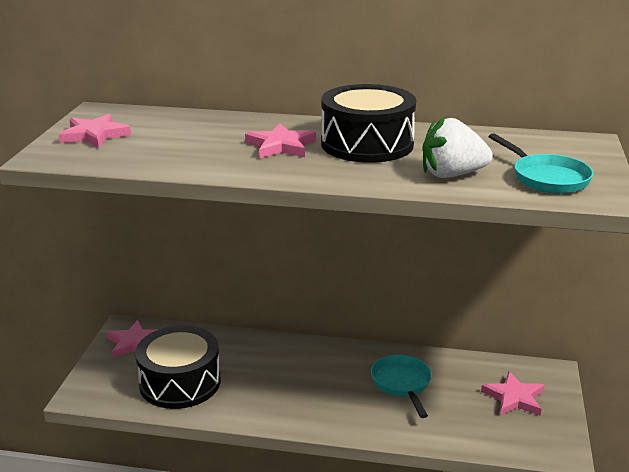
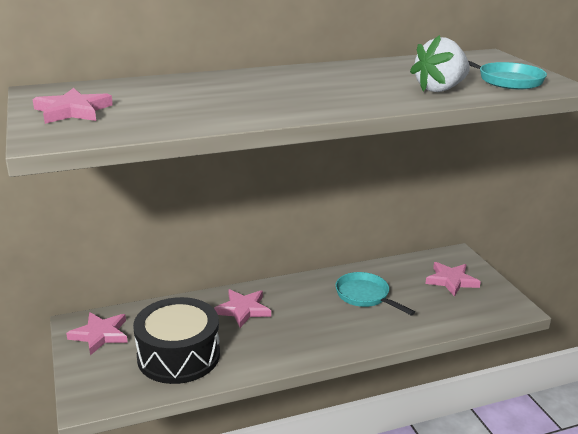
camera: 30 degrees left, 0 degrees up
(281, 146) = (272, 91): pink star -> pink star (243, 310)
(367, 144) = (340, 79): black drum -> none

